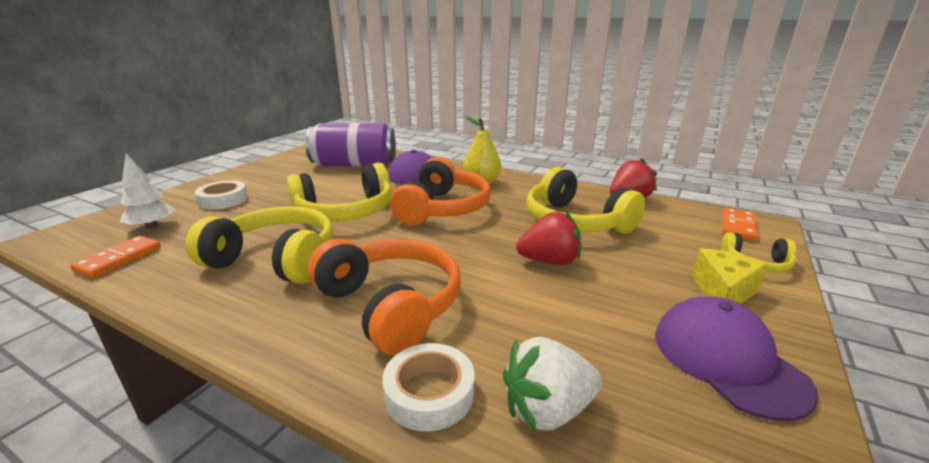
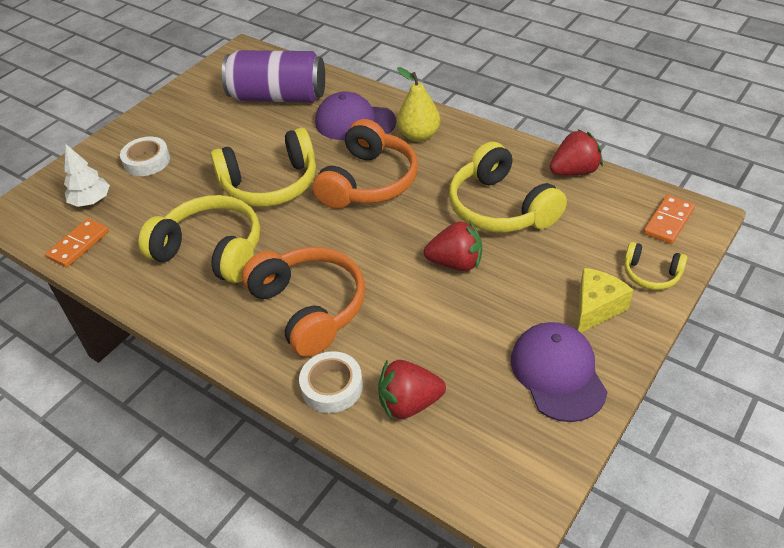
camera: 10 degrees right, 20 degrees up
(547, 410) = (409, 403): white strawberry -> red strawberry

